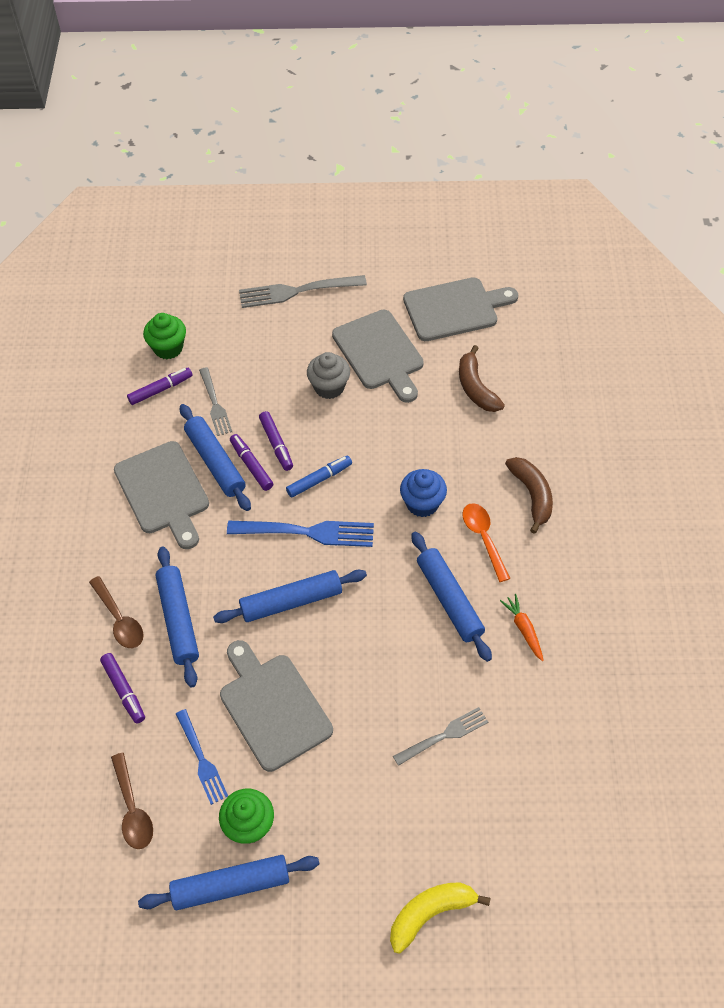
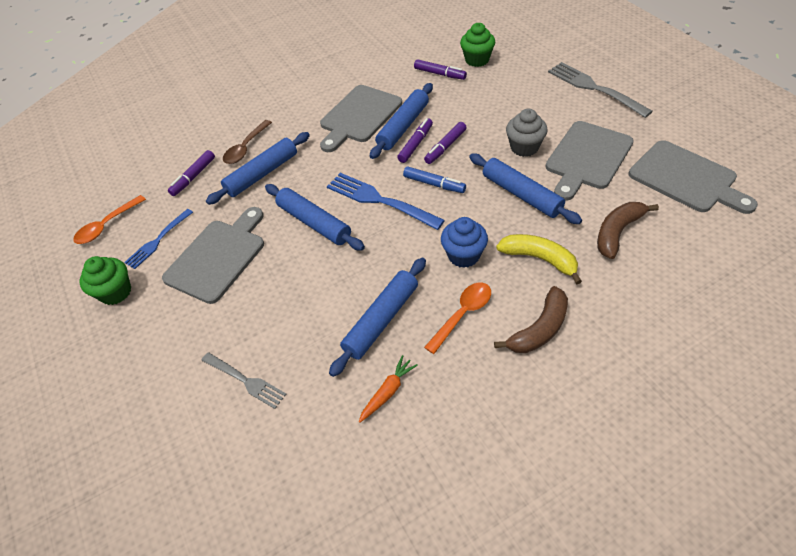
camera: 65 degrees right, 5 degrees down
(133, 809) = (107, 225): brown spoon -> orange spoon
(214, 404) = (452, 102): grey fork -> none
(231, 885) = (64, 306): blue rolling pin -> blue rolling pin (521, 194)
(306, 532) = (380, 200): blue fork -> blue fork turned 150 degrees clockwise
(430, 913) = (73, 451): yellow banana -> yellow banana (539, 259)

